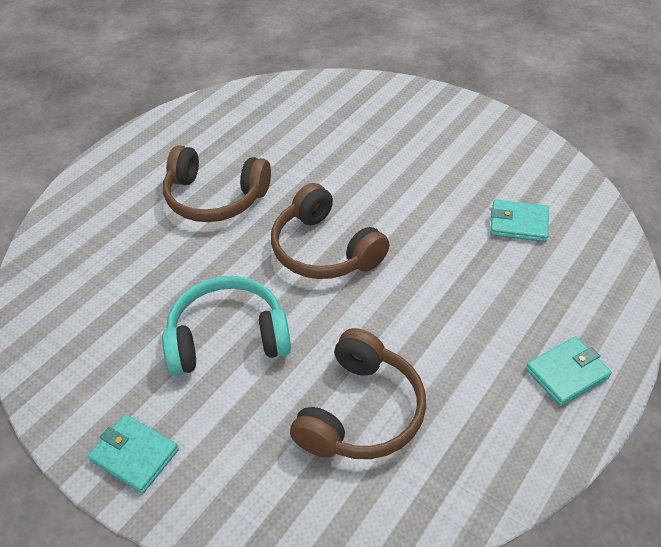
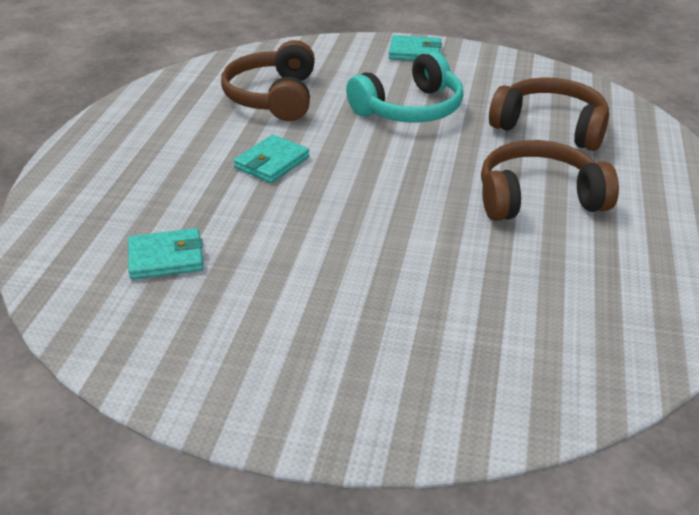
camera: 155 degrees right, 10 degrees down
(324, 250) = (377, 181): brown headphones -> brown headphones (550, 127)
(567, 373) = (107, 149): turquoise wallet -> turquoise wallet (272, 163)

